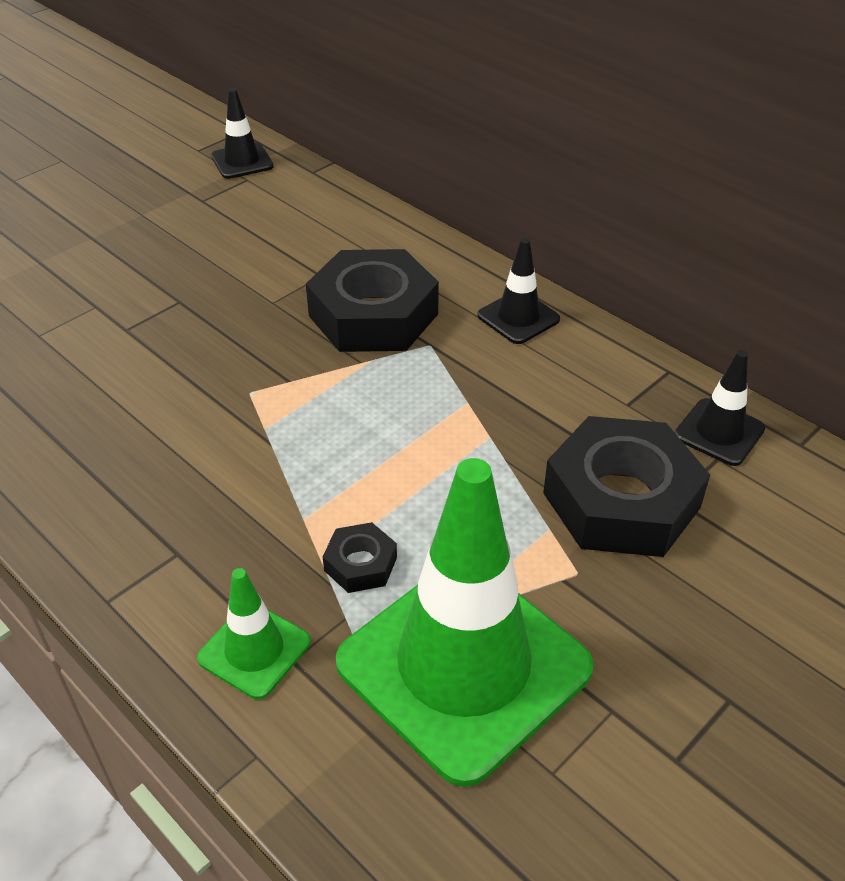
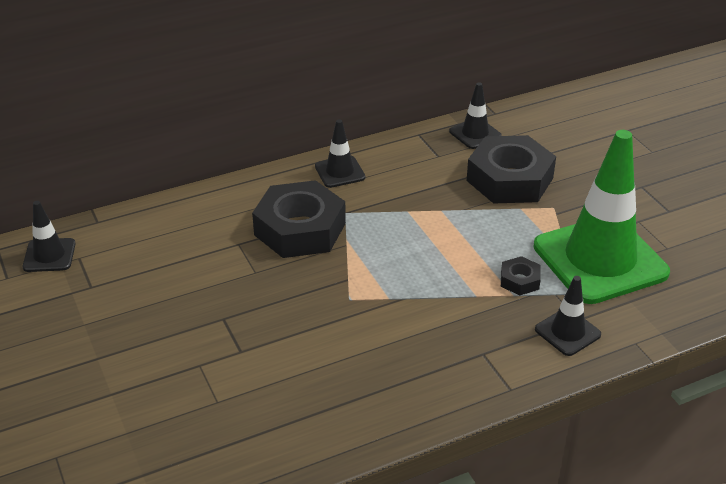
camera: 70 degrees left, 5 degrees down
(254, 650) = (567, 332): green traffic cone -> black traffic cone

